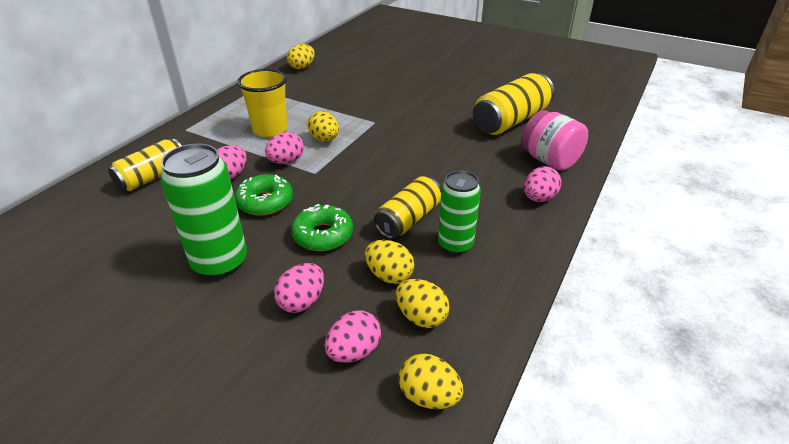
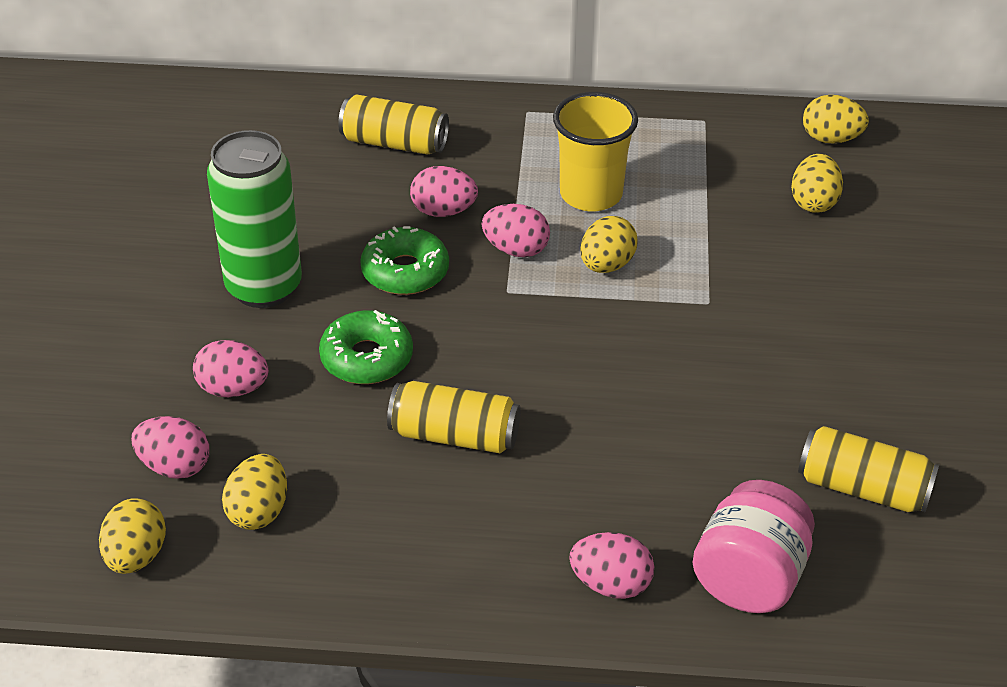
camera: 65 degrees right, 5 degrees up
(389, 275) = (321, 454): yellow egg -> yellow egg (813, 202)
(455, 244) = (424, 506): green can -> none
(511, 120) = (863, 488): yellow can -> yellow can, size x0.67

